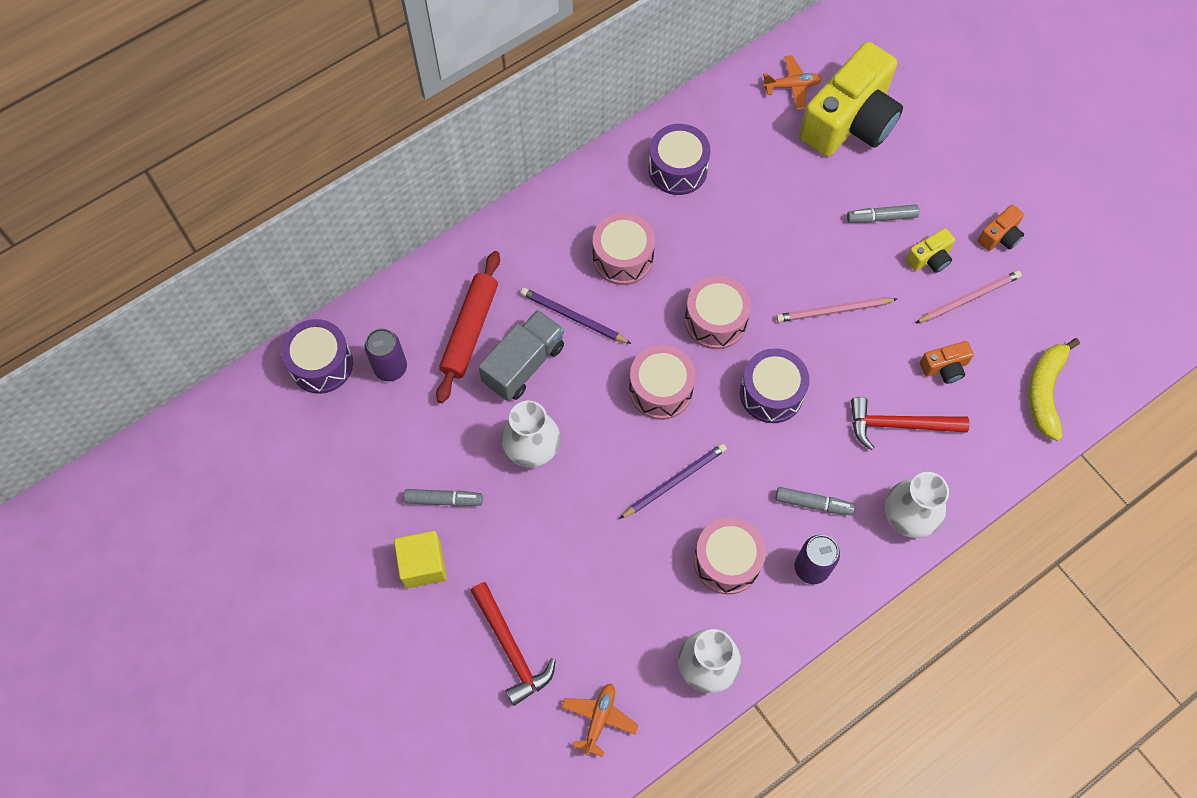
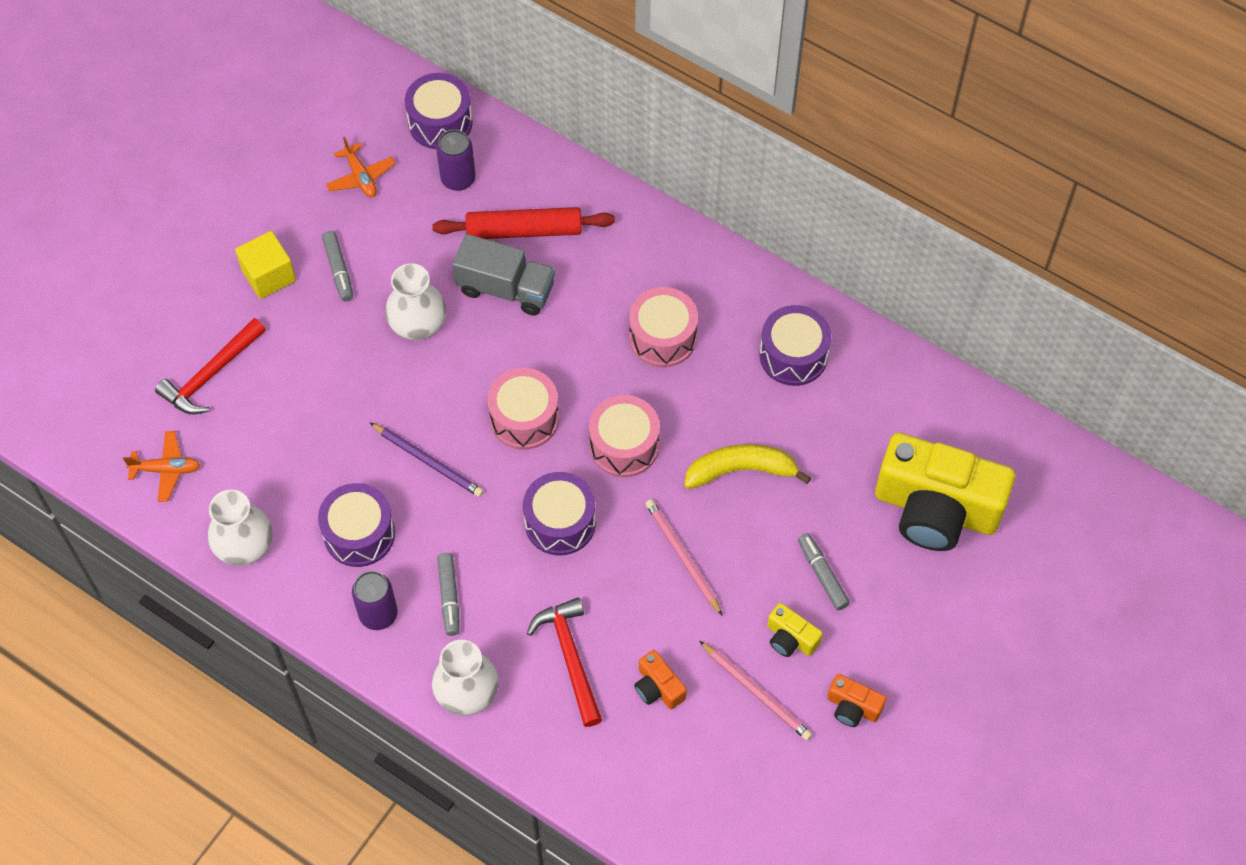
camera: 70 degrees right, 5 degrees down
(573, 317) = (575, 315): purple pencil -> none
(727, 561) = (359, 534): pink drum -> purple drum
(792, 86) = (955, 436): orange plane -> orange plane (361, 177)
(1045, 392) = (669, 801): yellow banana -> yellow banana (741, 470)

